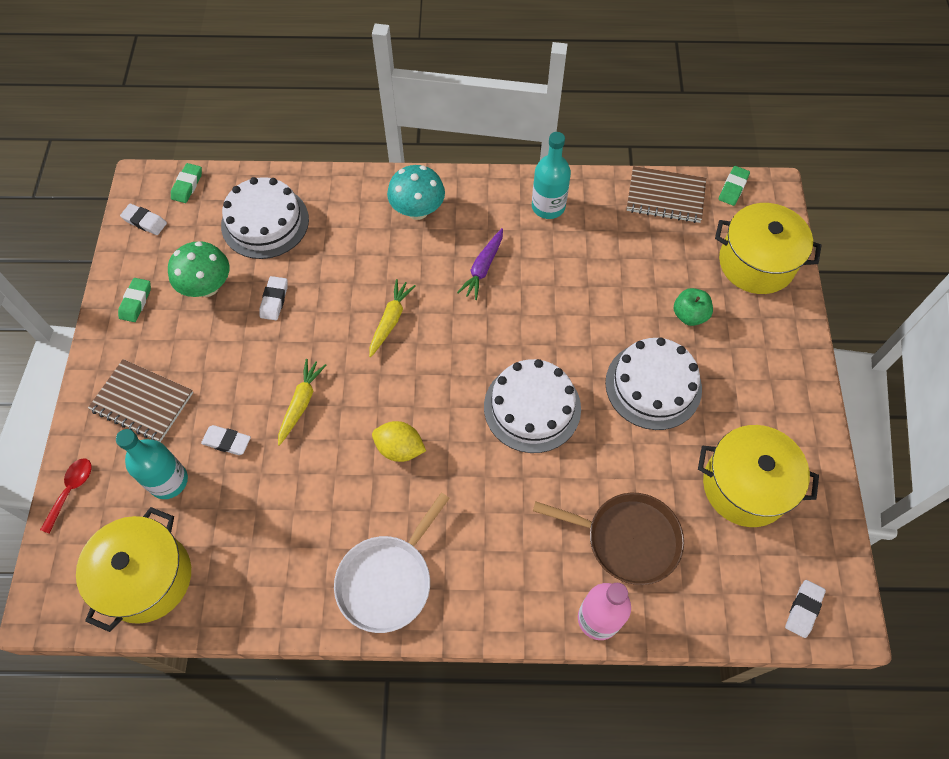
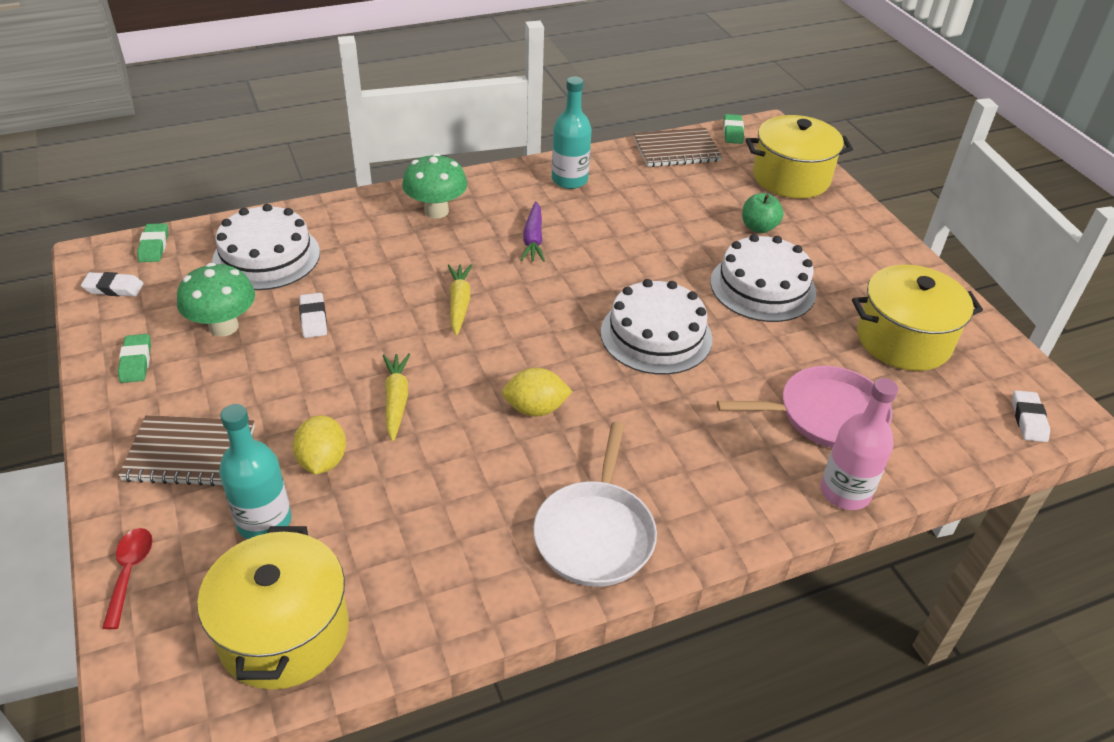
camera: 25 degrees left, 20 degrees down
(227, 442) = (322, 461): white eraser -> yellow lemon
(417, 210) = (436, 211): turquoise mushroom -> green mushroom
(628, 539) = (826, 415): brown pan -> pink pan

